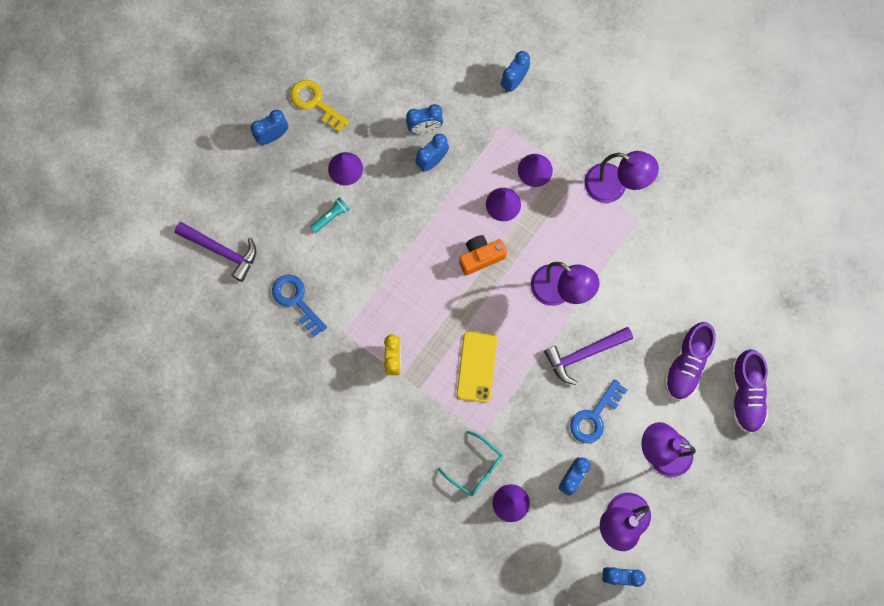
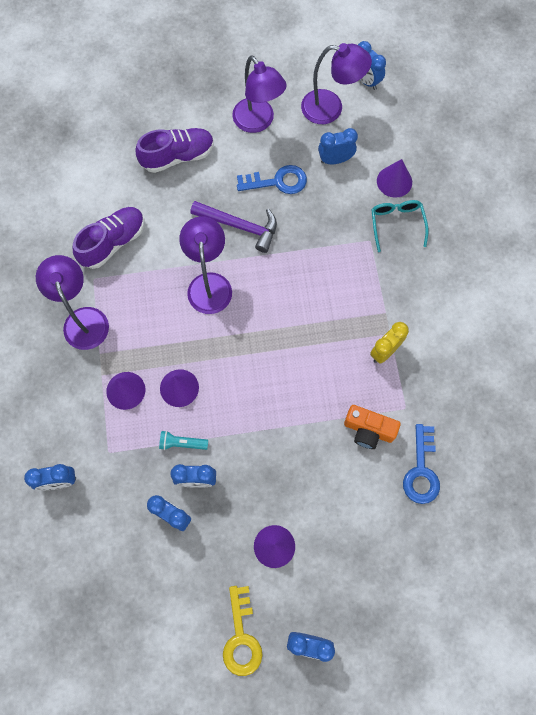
camera: 135 degrees left, 5 degrees down
(221, 251) = (449, 577): purple hammer -> none
(331, 217) = (326, 514): turquoise flashlight -> turquoise flashlight (182, 443)
(476, 366) = (326, 288): yellow phone -> none
(481, 257) = (240, 364): orange camera -> orange camera (368, 430)
(745, 394) = (161, 105): purple shoe -> purple shoe (113, 242)

